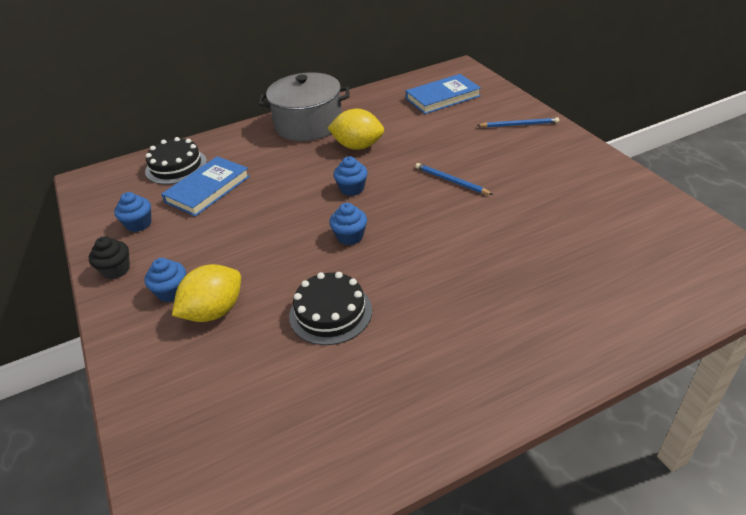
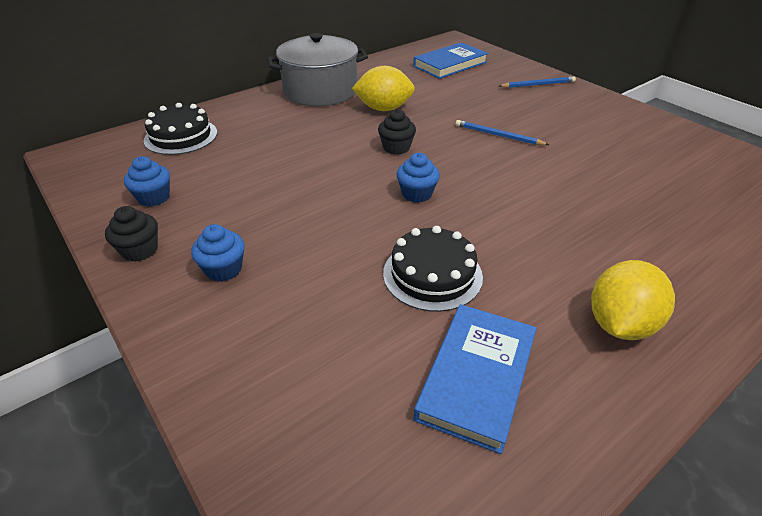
camera: 15 degrees left, 0 degrees up
(208, 189) = (229, 157): blue book -> blue book (477, 377)
(214, 311) = (288, 287): yellow lemon -> yellow lemon (620, 324)
(352, 189) = (396, 148): blue cupcake -> black cupcake

